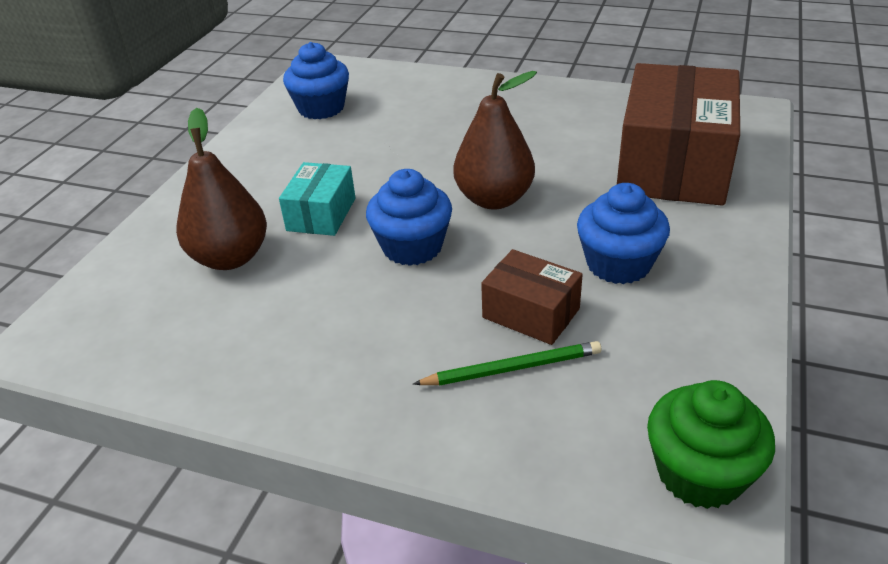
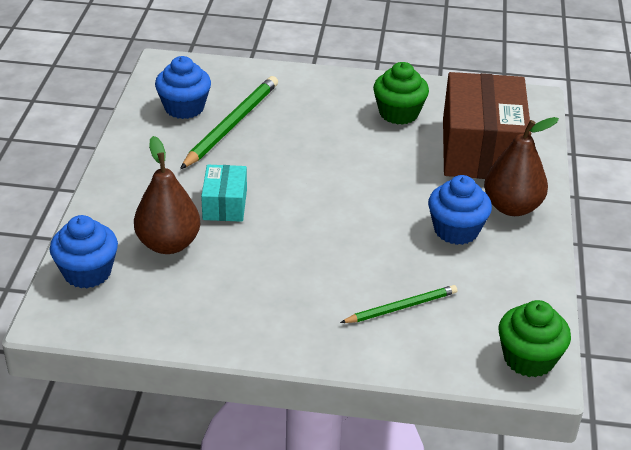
camera: 15 degrees left, 0 degrees up
(367, 127) = (231, 125): none -> green pencil
(412, 247) = (305, 227): blue cupcake -> blue cupcake (87, 272)
(494, 199) = (354, 185): brown pear -> brown pear (512, 207)
(531, 313) = (404, 269): brown box -> none
(573, 121) = (398, 113): none -> green cupcake

